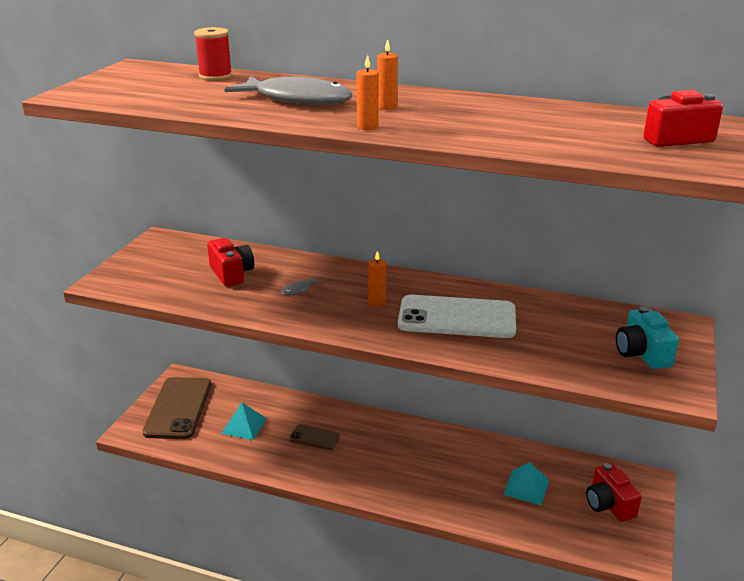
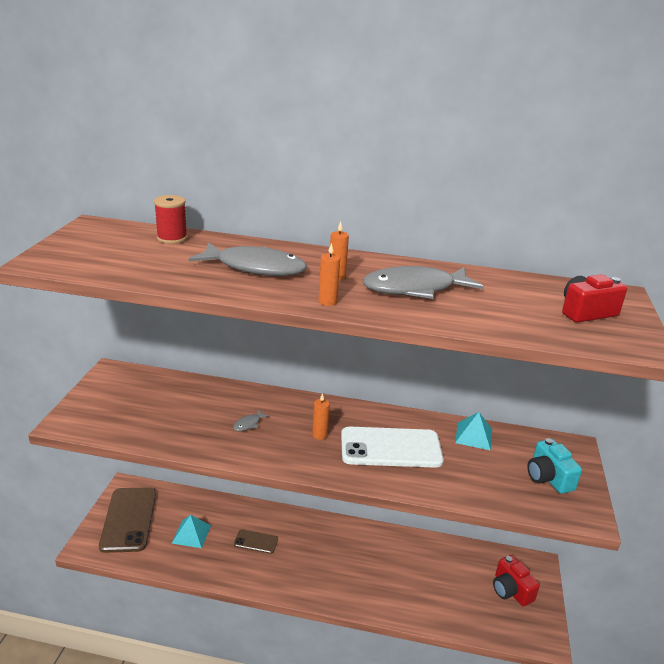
camera: 10 degrees left, 0 degrees up
(231, 274) = (184, 409): red camera -> none
(473, 117) = (414, 289): none -> grey fish
(526, 487) = (442, 578): turquoise pyramid -> turquoise pyramid (473, 436)

